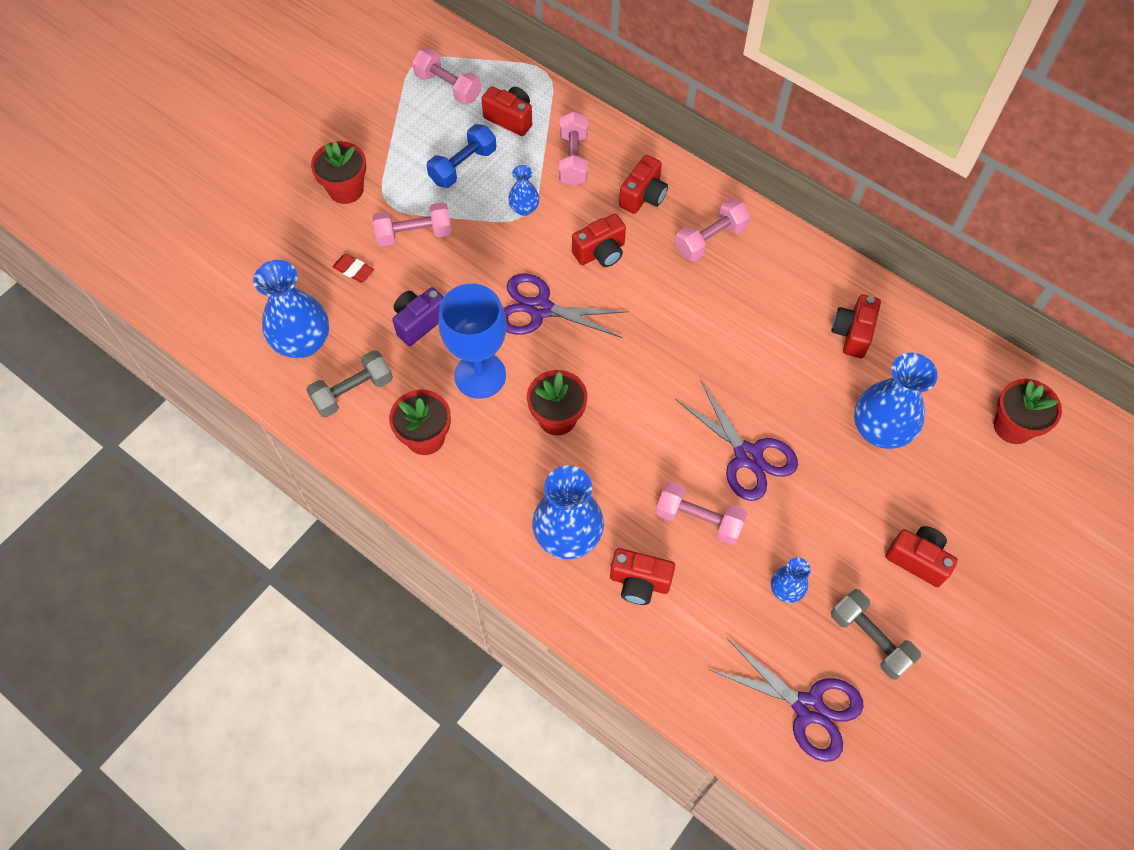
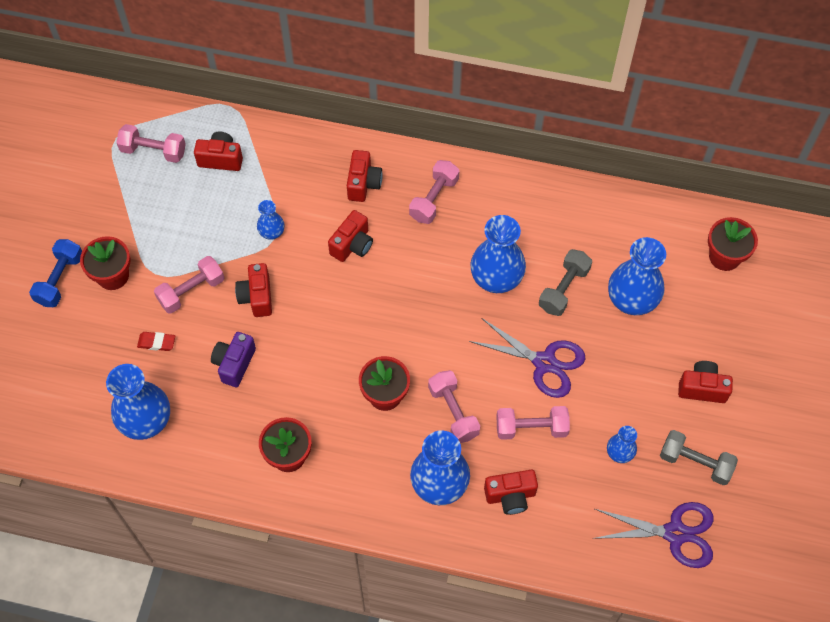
camera: 25 degrees left, 0 degrees up
(353, 392) = (210, 444): grey dumbbell -> grey dumbbell (563, 289)
(463, 166) = (202, 216): blue dumbbell -> blue dumbbell (60, 279)
(480, 375) = (306, 387): blue goblet -> none
(540, 309) = (327, 312): purple scissors -> none
(573, 159) = (291, 174): pink dumbbell -> pink dumbbell (453, 412)
(737, 347) = (496, 279): none -> blue vase
(852, 333) = (577, 232): red camera -> red camera (257, 297)

